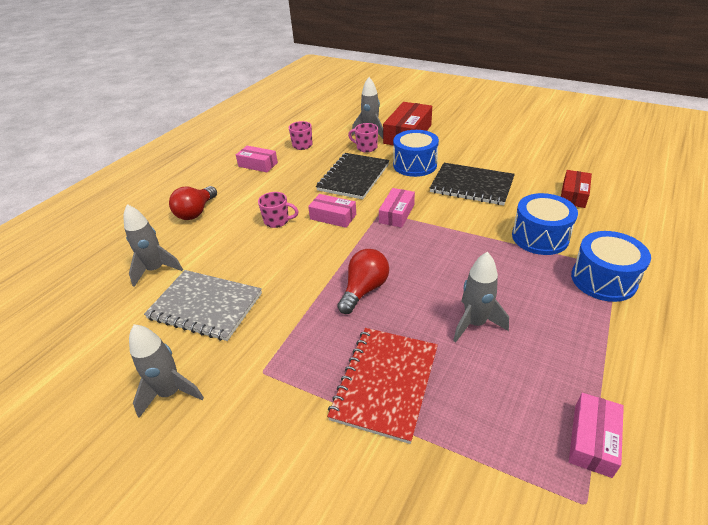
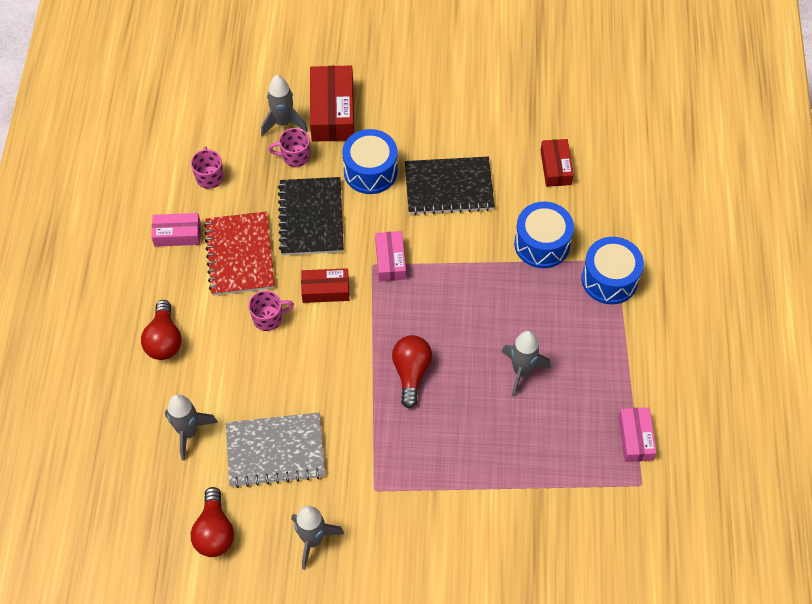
camera: 30 degrees left, 20 degrees up
(101, 348) = (214, 532): none -> red light bulb
(333, 217) = (325, 290): pink box -> red box
(385, 383) = (477, 457): red notebook -> red notebook (240, 255)

